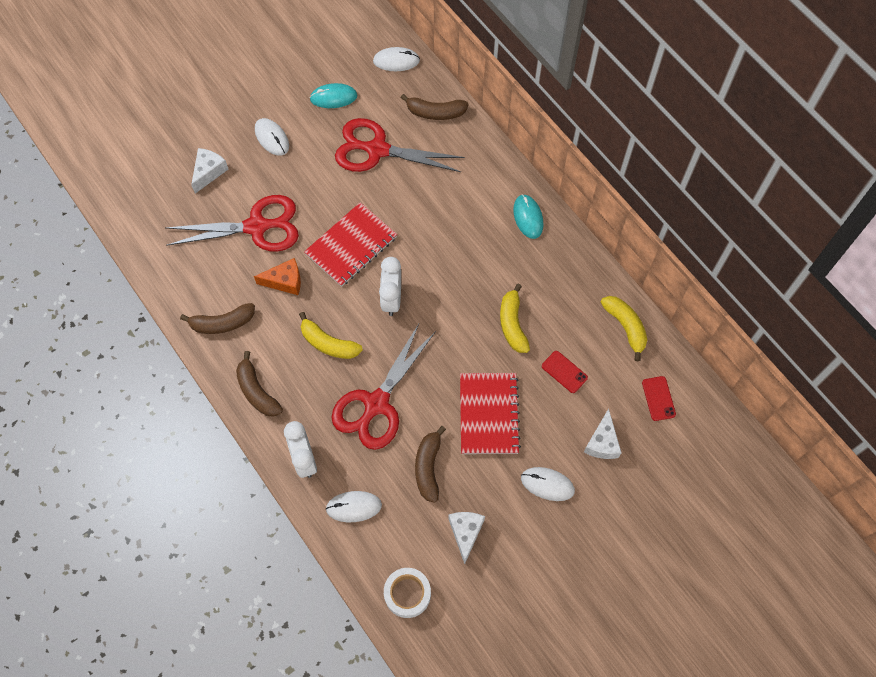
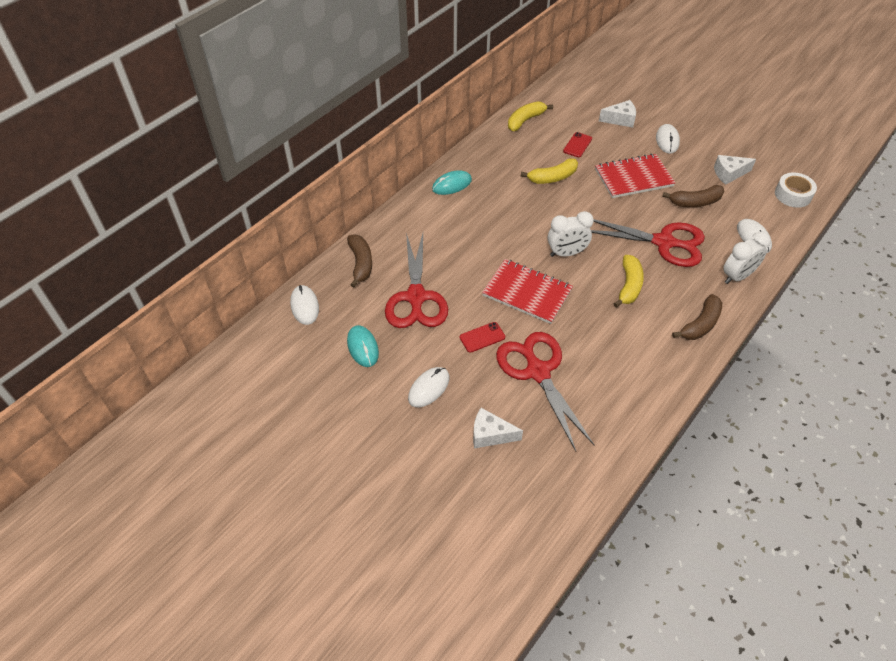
camera: 105 degrees left, 15 degrees down
(222, 323) = (651, 370): brown banana -> none
(285, 281) = (585, 333): orange cheese -> none
(658, 398) = (572, 99): red phone -> red phone (482, 337)

